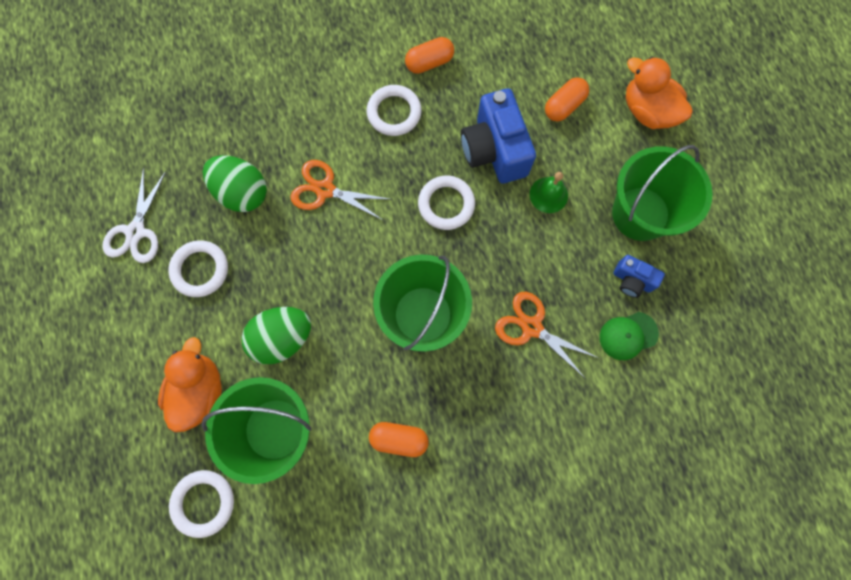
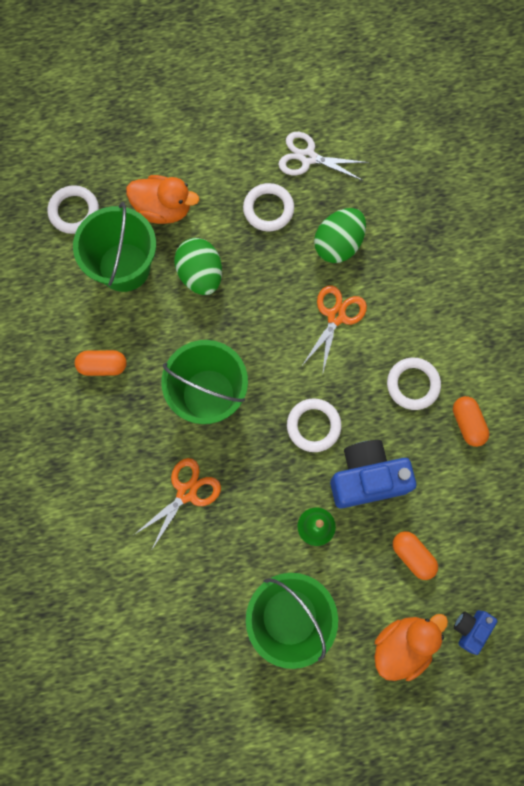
camera: 95 degrees right, 0 degrees up
(399, 439) = (103, 366): orange capsule -> orange capsule turned 75 degrees clockwise
(628, 335) = (168, 583): green cap -> none
(632, 280) = (221, 596): blue camera -> blue camera (470, 629)

